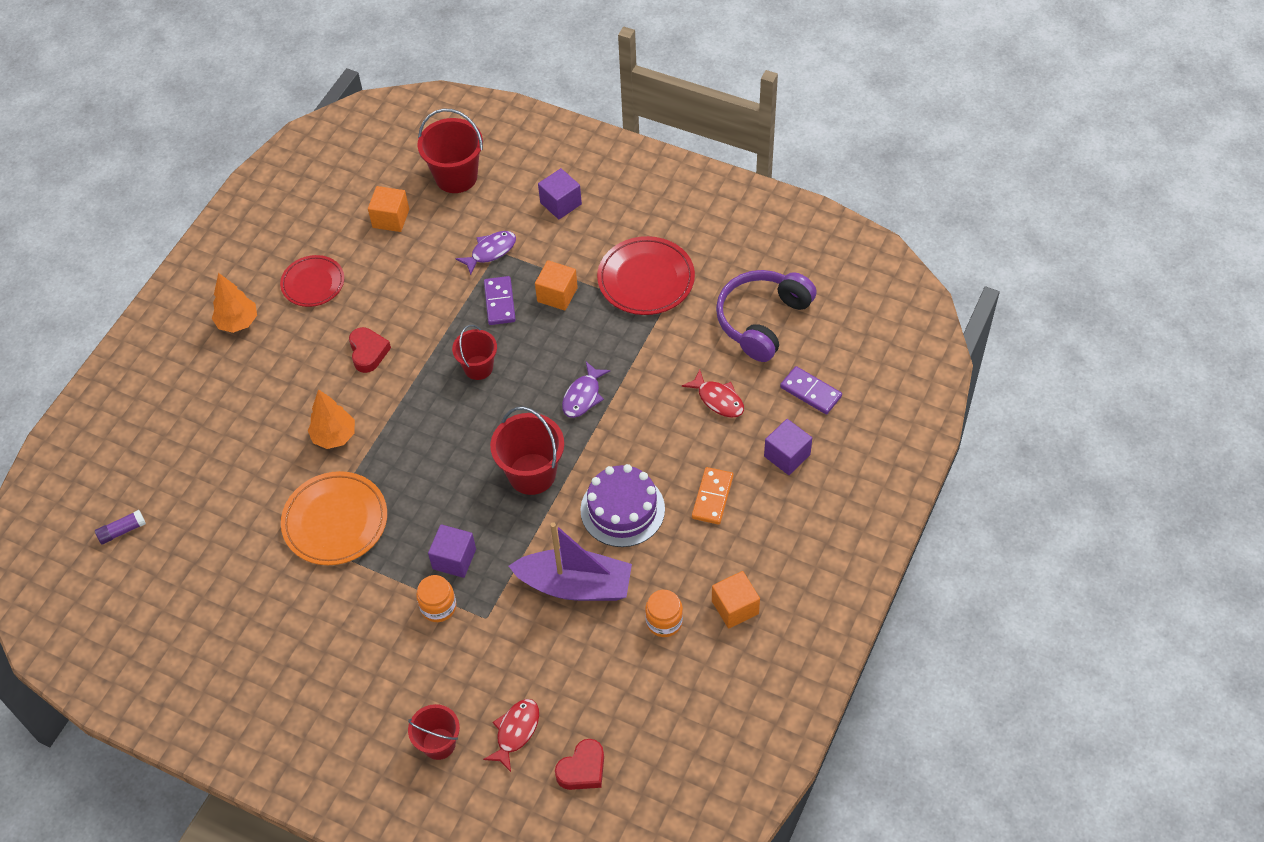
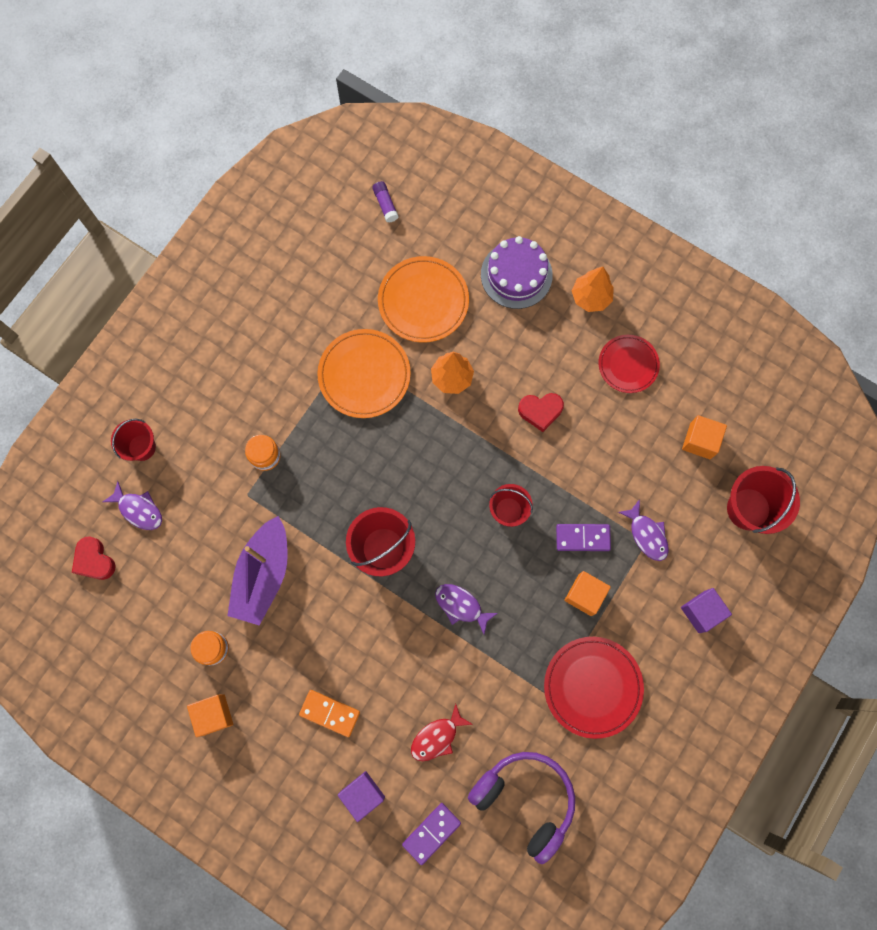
camera: 95 degrees right, 20 degrees up
(244, 476) = (423, 301): none -> orange plate
(454, 559) = (308, 472): purple cube -> none
(516, 731) = (138, 510): red fish -> purple fish
(622, 509) = (331, 627): purple cake -> purple cake (516, 275)

